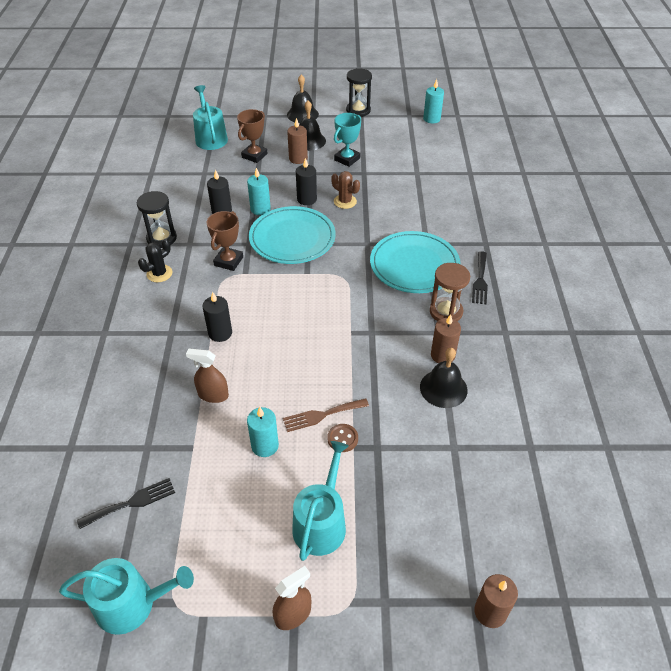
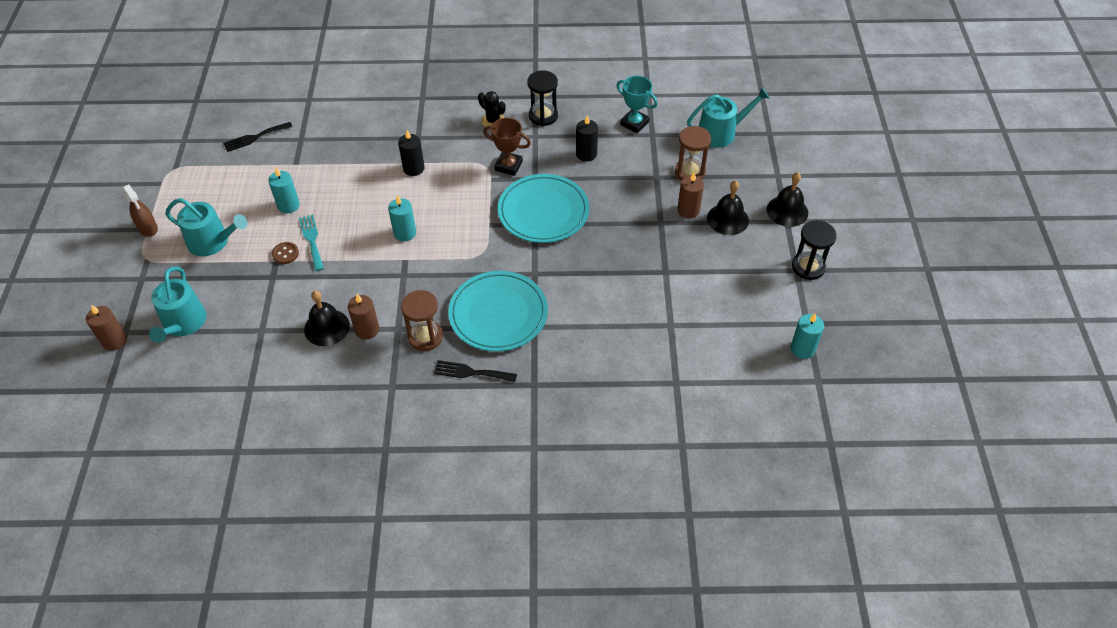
camera: 90 degrees right, 5 degrees up
(131, 503) = (255, 137): black fork -> black fork turned 90 degrees clockwise
(132, 604) = (179, 148): turquoise watering can -> turquoise watering can (183, 323)
(213, 395) = (345, 170): brown spray bottle -> none
(254, 155) = (690, 172): brown trophy -> brown hourglass
(260, 209) = (591, 183): turquoise candle -> turquoise candle (405, 233)
(307, 199) = (610, 221): black candle -> none
(322, 415) = (312, 240): brown fork -> turquoise fork
(345, 201) = (608, 254): brown cactus -> none
(347, 159) = (692, 256): turquoise trophy -> turquoise trophy (634, 123)

